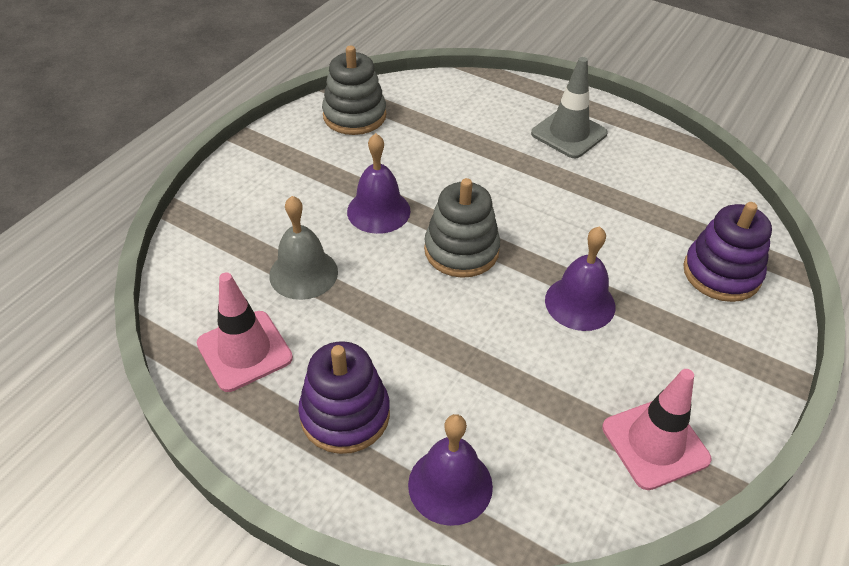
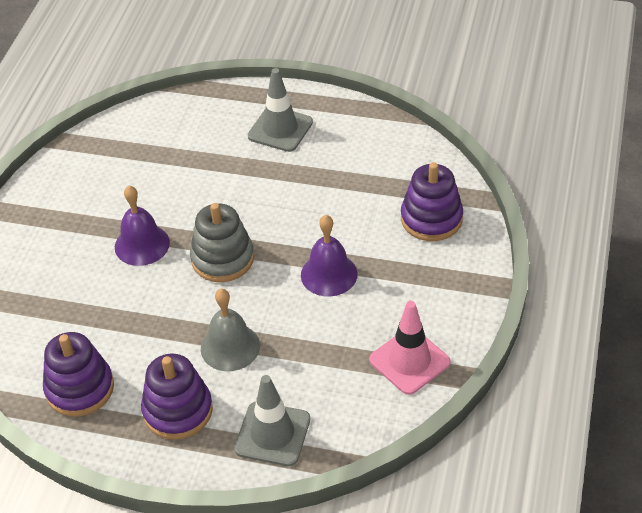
camera: 15 degrees left, 0 degrees up
(244, 351) = (80, 388): pink traffic cone -> purple stacking toy
(303, 273) = (100, 315): grey bell -> grey bell (230, 347)
(354, 116) = (86, 163): grey stacking toy -> none
(450, 485) = (272, 434): purple bell -> grey traffic cone

